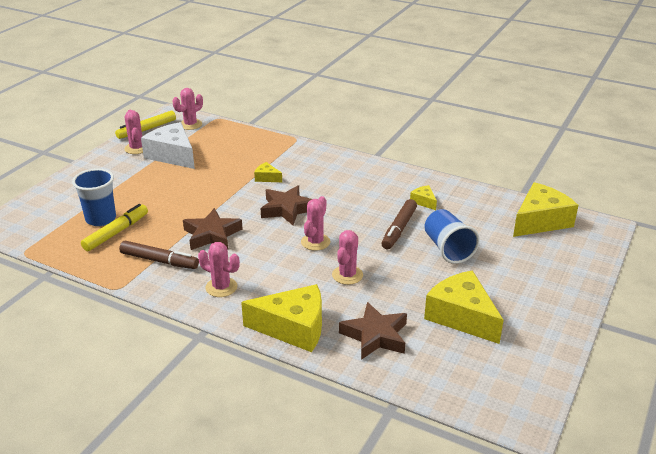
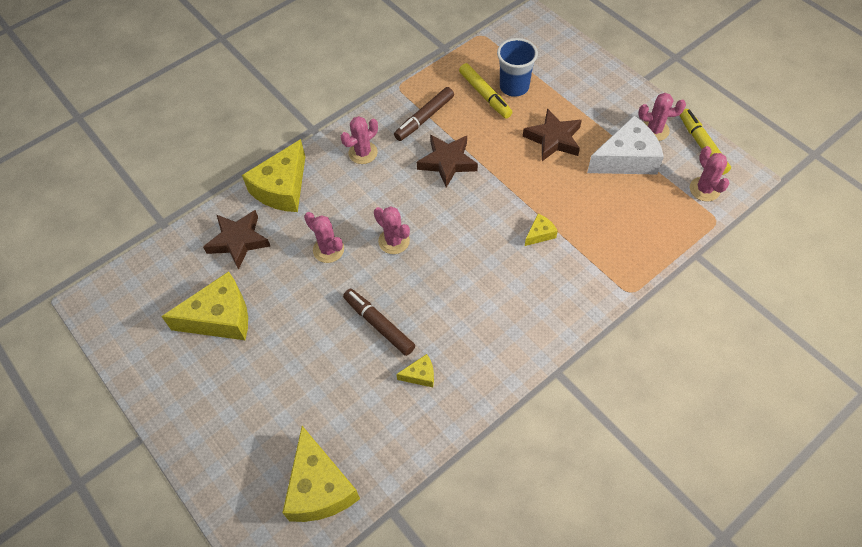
camera: 115 degrees right, 25 degrees up
(287, 209) = (465, 234): brown star -> brown star (553, 139)
(448, 249) = (321, 356): blue cup -> none

